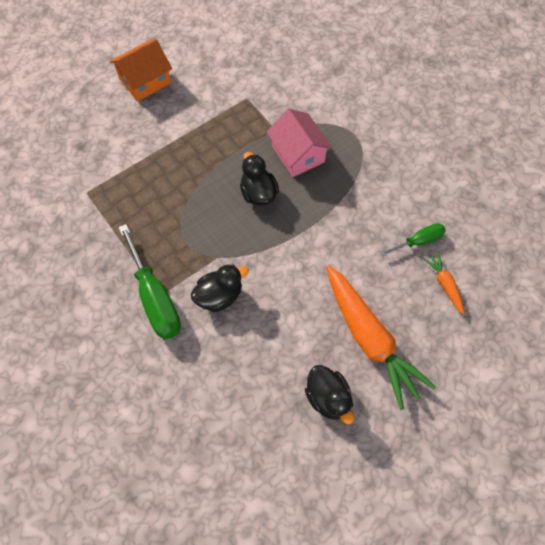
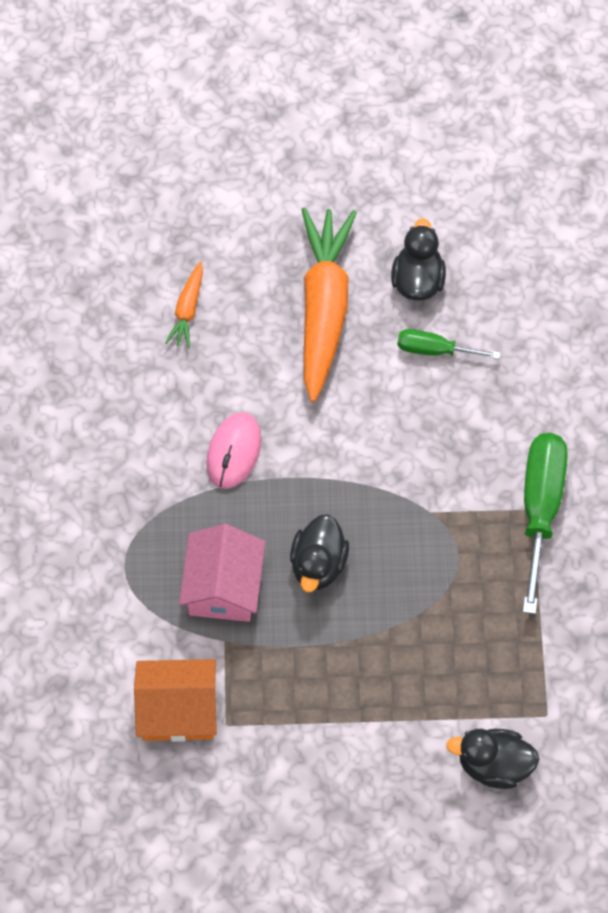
camera: 145 degrees left, 0 degrees up
(145, 81) = (354, 857): orange house -> orange house (178, 710)
(219, 296) = (460, 463): black duck -> black duck (493, 765)
(349, 222) = (234, 452): none -> pink mouse
(418, 241) = (171, 375): green screwdriver -> green screwdriver (434, 350)

